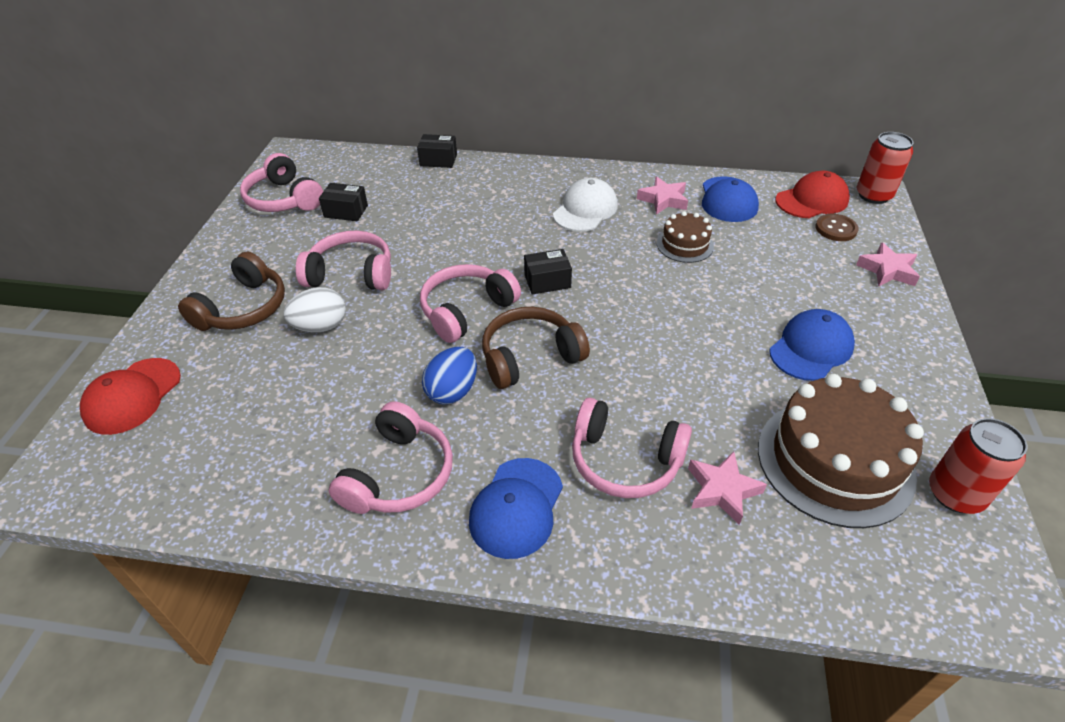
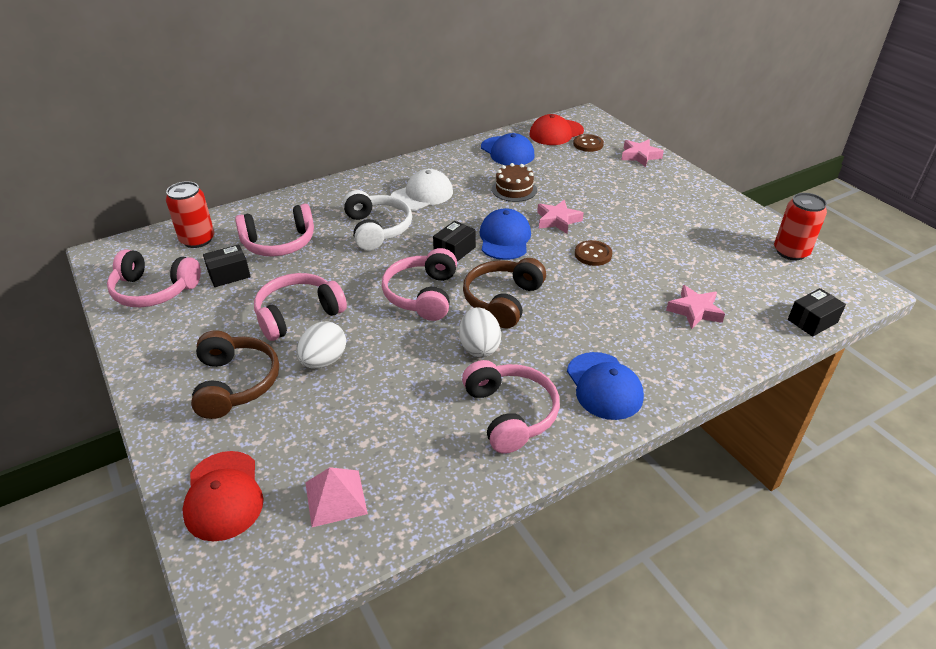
camera: 40 degrees left, 5 degrees down
(190, 452) = (335, 498): none -> pink pyramid
(438, 160) = (261, 206): black box -> black box (812, 321)
(452, 391) = (479, 347): blue egg -> white egg
(504, 225) = (377, 229): none -> white headphones
(585, 210) = (422, 195): white cap -> white cap turned 60 degrees clockwise
(625, 460) = (630, 325): pink headphones -> pink headphones (279, 243)
(663, 200) = (467, 168): pink star -> pink star (557, 220)
(683, 358) = (593, 254): none -> brown button
(811, 348) = (651, 215): blue cap -> blue cap (505, 238)
(812, 200) = (556, 133): red cap -> red cap turned 150 degrees counterclockwise
(834, 461) = (727, 266): brown cake -> none
(873, 195) = (586, 117): red can -> red can (197, 240)

